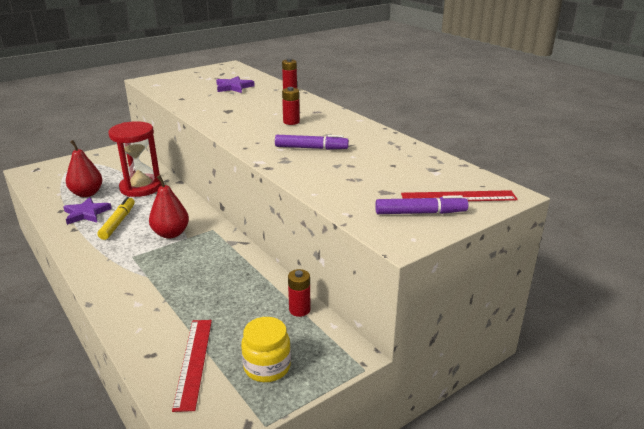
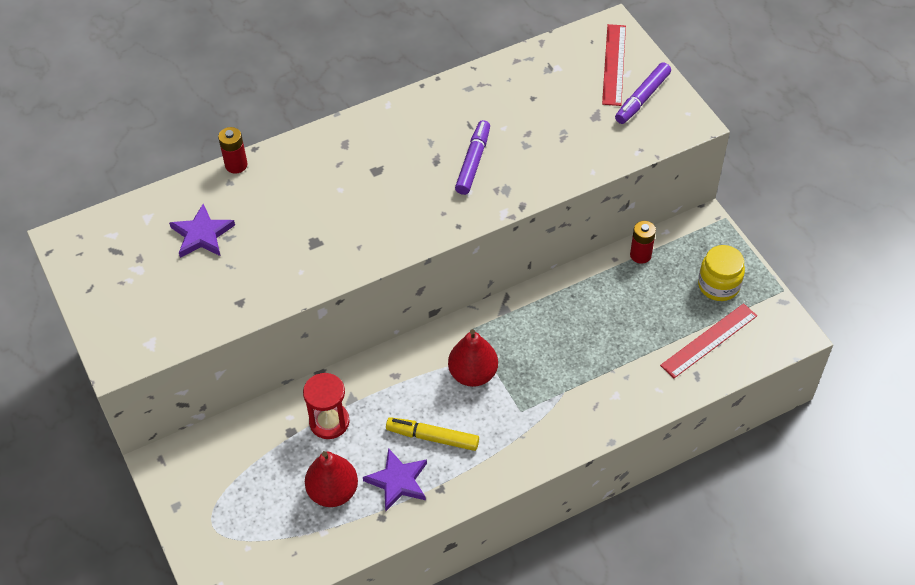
camera: 80 degrees left, 25 degrees up
(141, 187) = (329, 422): red hourglass -> red hourglass, size x0.65
(193, 362) = (709, 340): red ruler -> red ruler turned 45 degrees counterclockwise
(291, 122) = (379, 174): red battery -> none
(420, 213) = (642, 98): purple marker -> purple marker turned 150 degrees counterclockwise

